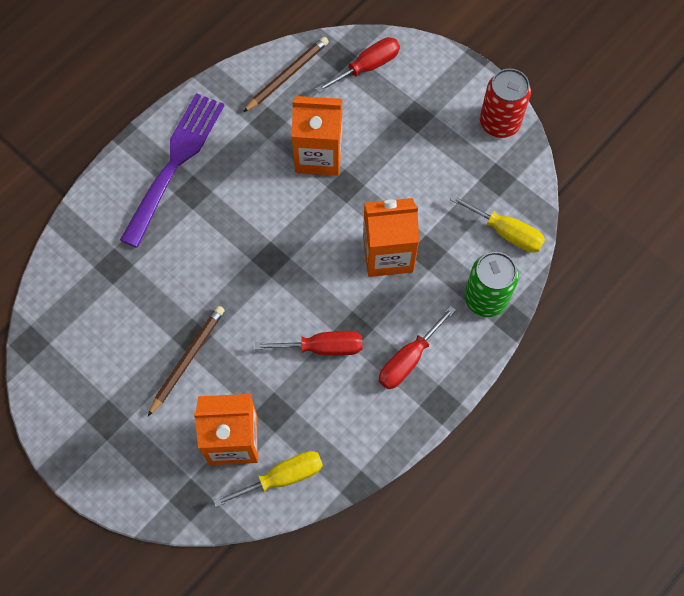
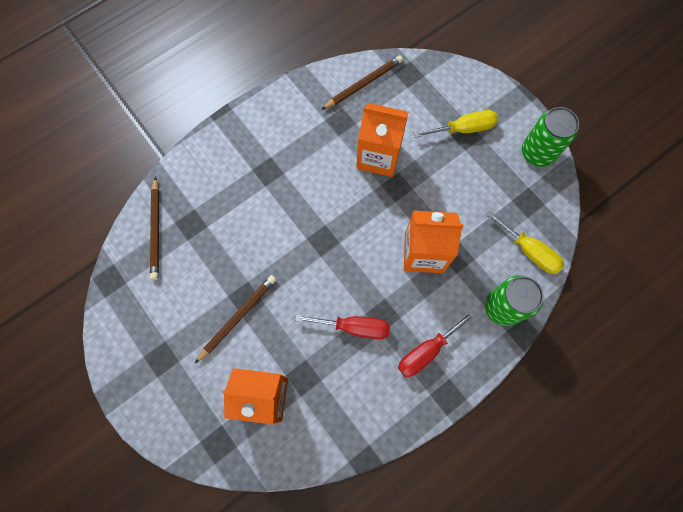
camera: 10 degrees right, 5 degrees up
(73, 278) = (156, 230): none -> brown pencil
(174, 164) = (257, 145): purple fork -> none
(282, 477) = (300, 439): yellow screwdriver -> yellow screwdriver (463, 129)
(367, 67) = (432, 87): red screwdriver -> none
(499, 123) = (537, 153): red can -> green can

